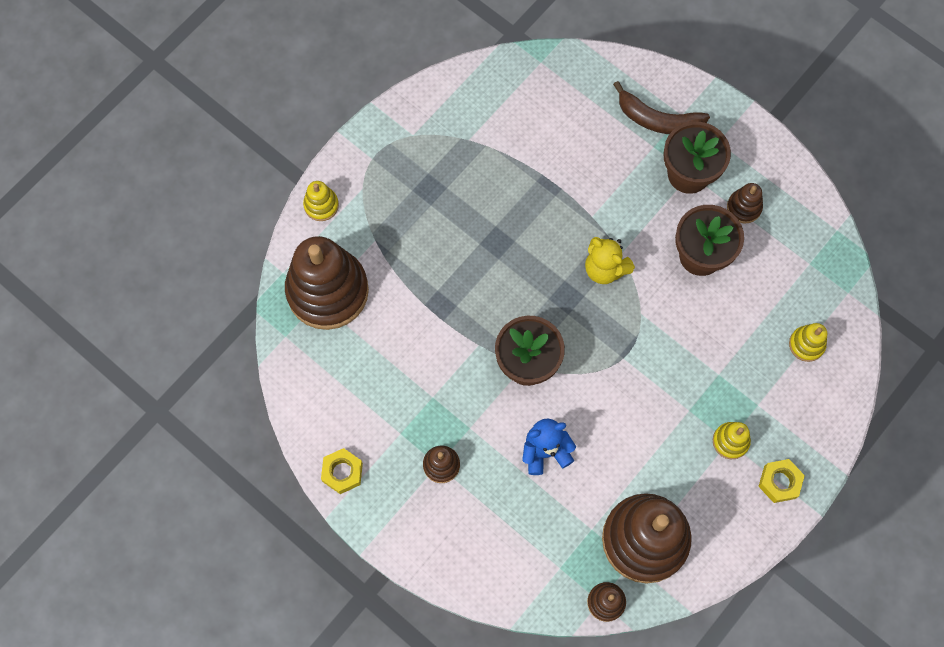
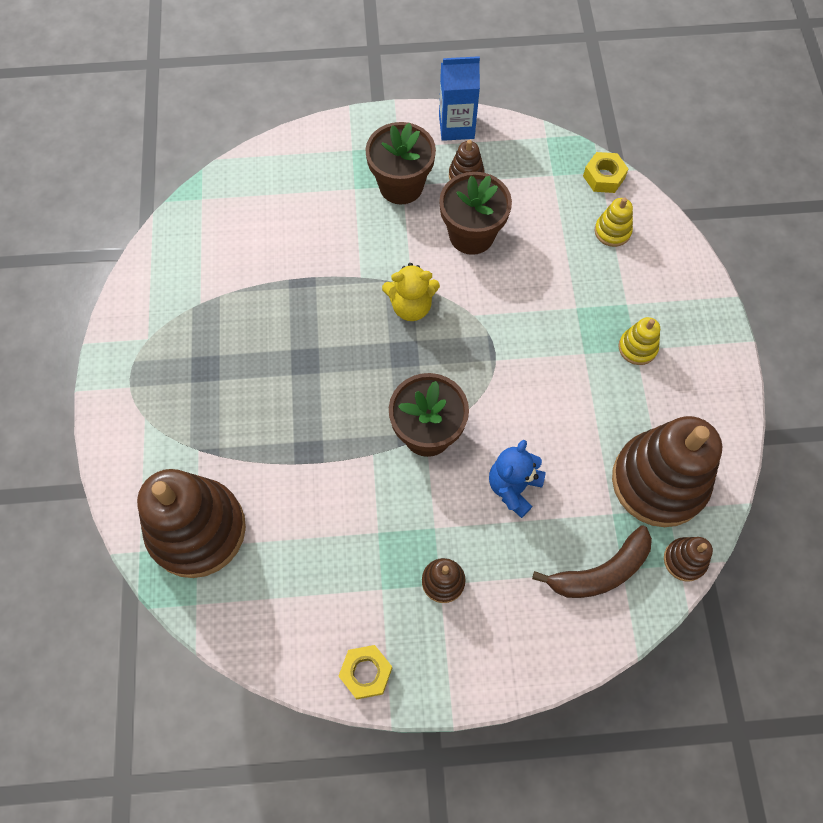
camera: 45 degrees left, 5 degrees down
(321, 205) = (120, 463): yellow stacking toy -> none
(658, 120) = (337, 167): brown banana -> brown banana (600, 572)
(777, 163) = (456, 126): none -> blue carton
(779, 482) = (702, 344): yellow nut -> yellow nut (604, 177)

